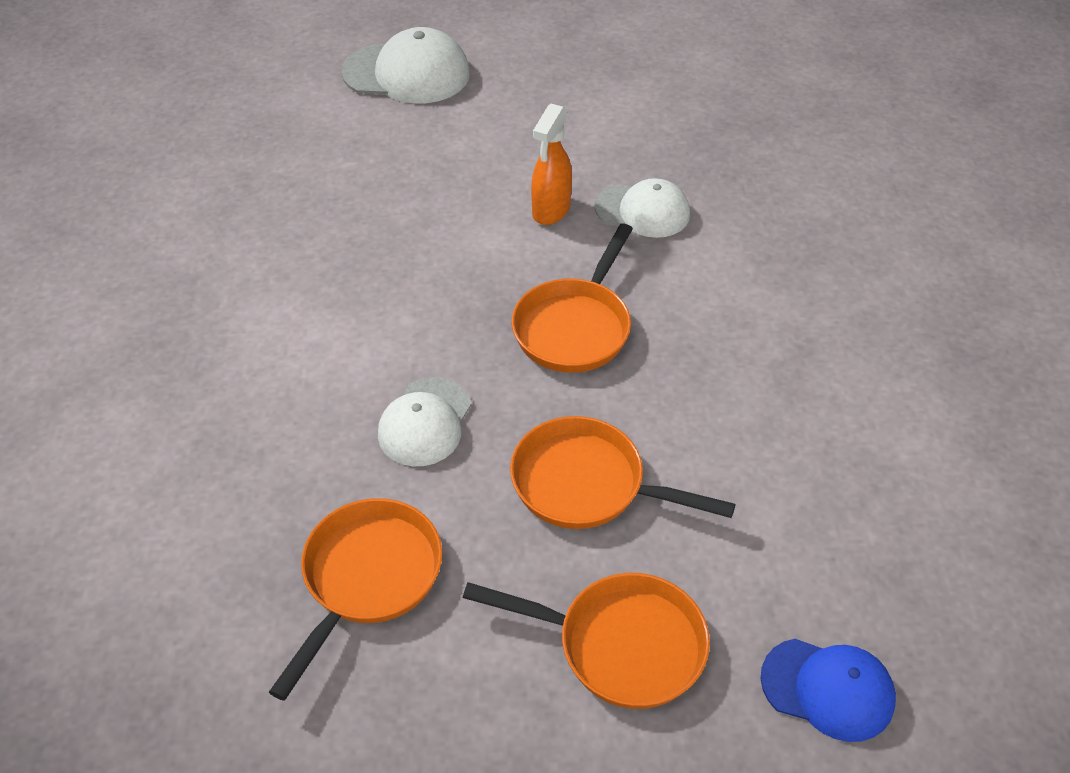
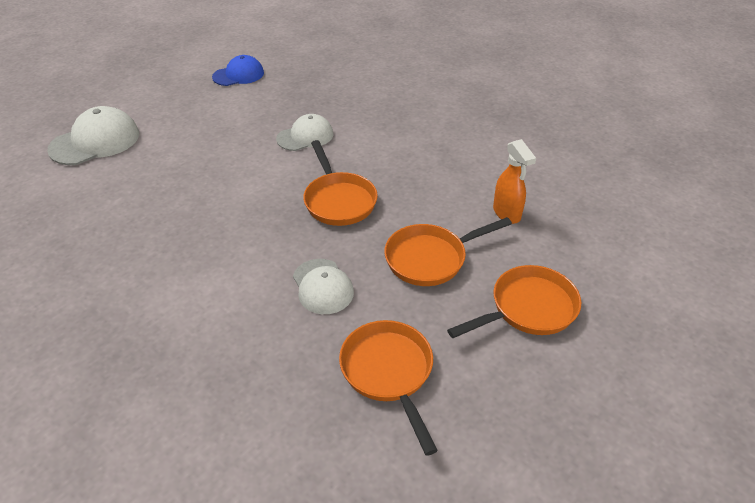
camera: 45 degrees left, 5 degrees down
(550, 210) = (261, 160): orange spray bottle -> orange spray bottle (507, 213)
(828, 689) = (615, 263): blue cap -> blue cap (238, 75)

